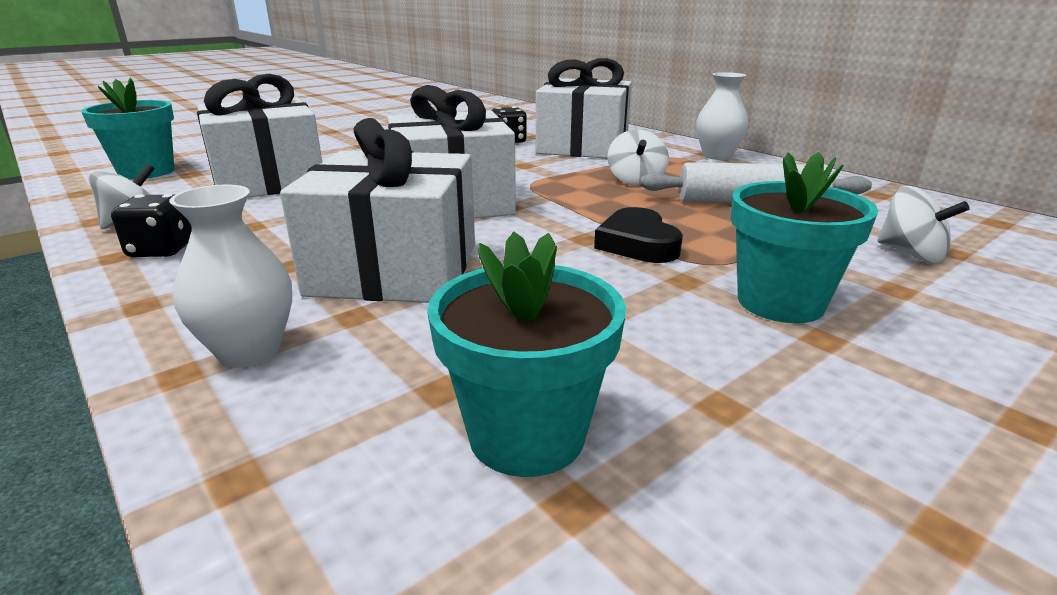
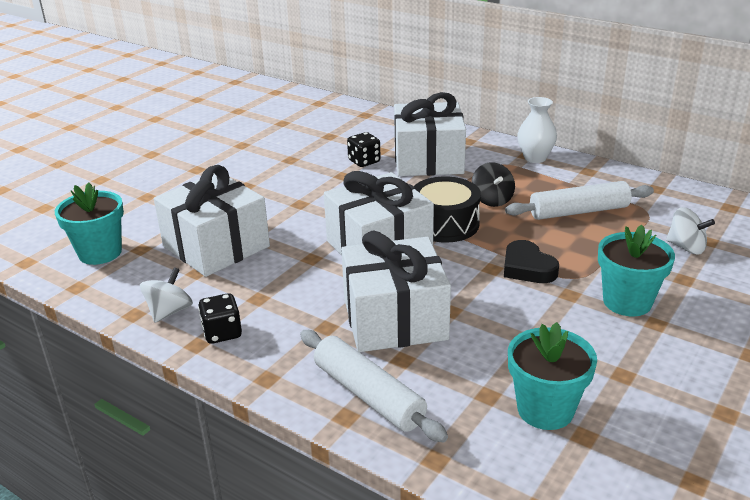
camera: 15 degrees left, 5 degrees up
(249, 351) = (368, 395): white vase -> white rolling pin
(556, 193) = (444, 224): none -> black drum
(636, 181) = (492, 200): white spinning top -> black spinning top

